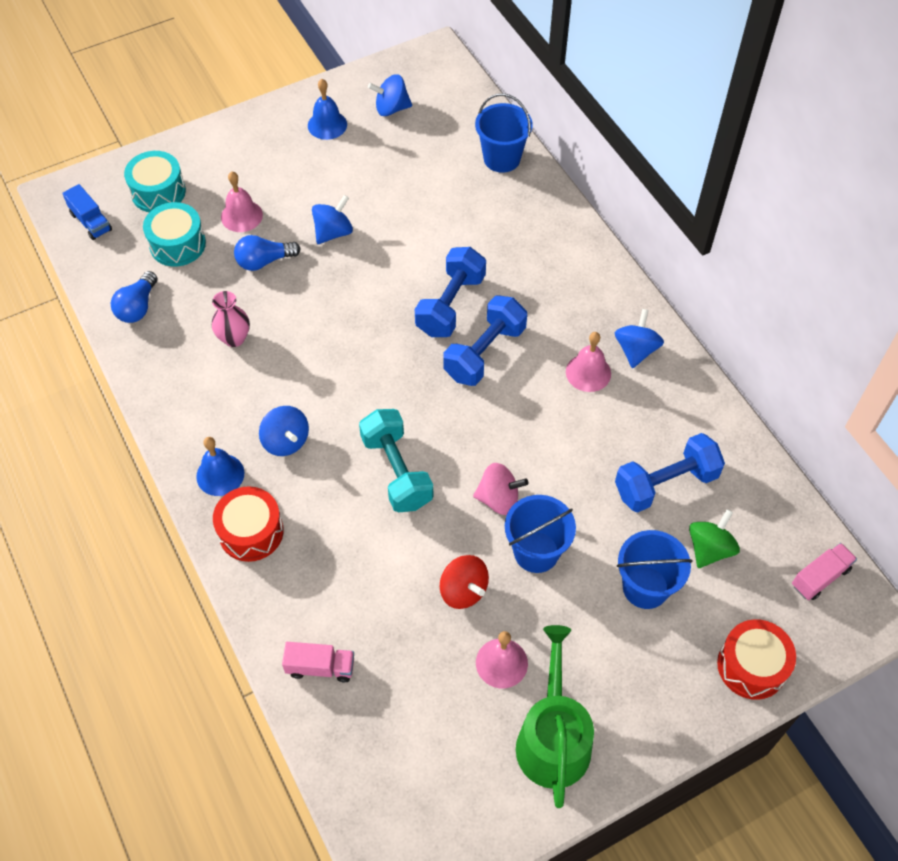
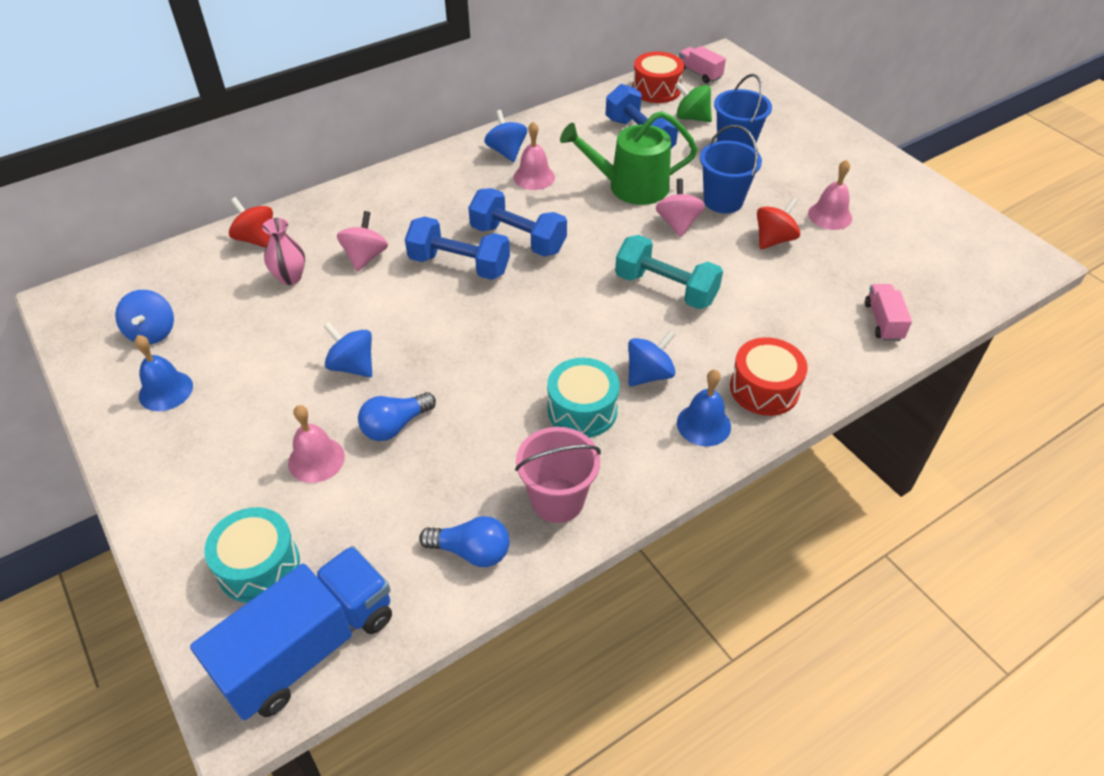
camera: 95 degrees left, 10 degrees down
(91, 222) = (309, 647): blue truck -> blue truck, size x2.08
(168, 362) = (557, 500): none -> pink bucket
(177, 244) = (362, 524): turquoise drum -> turquoise drum (582, 410)
(234, 338) = (516, 439): pink vase -> pink vase (290, 277)
(264, 261) = (395, 426): blue light bulb -> blue light bulb turned 75 degrees clockwise
(396, 471) = (665, 289): turquoise dumbbell -> turquoise dumbbell turned 60 degrees clockwise
(469, 235) = (365, 257): none -> pink spinning top
(502, 158) = (256, 239): blue bucket -> red spinning top
(553, 739) = (879, 188): green watering can -> green watering can (630, 187)
(636, 350) = (506, 152): blue spinning top -> blue spinning top turned 60 degrees clockwise
(751, 666) = (780, 102): red drum -> red drum (656, 89)

